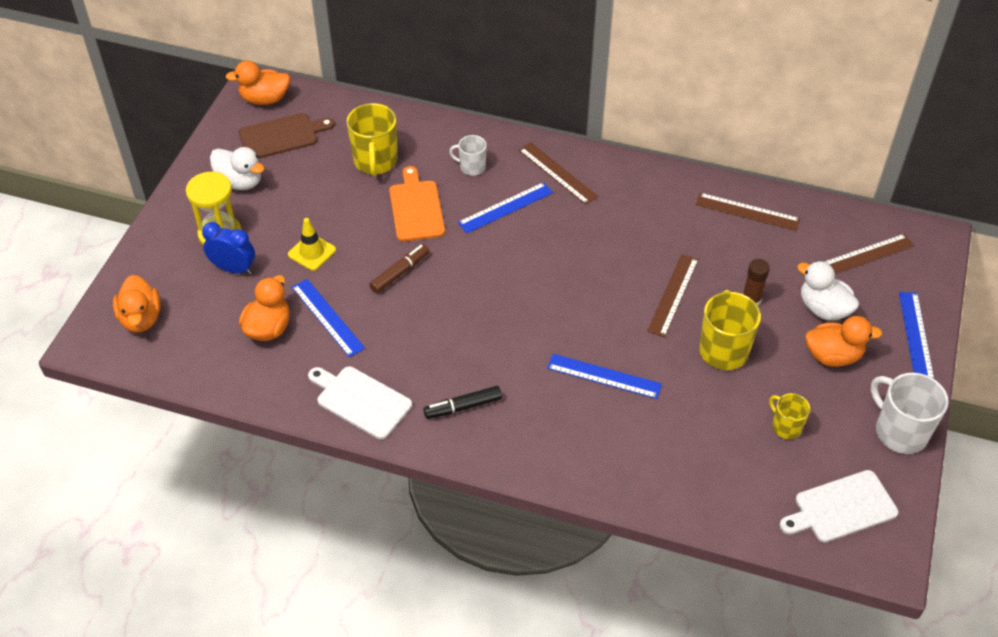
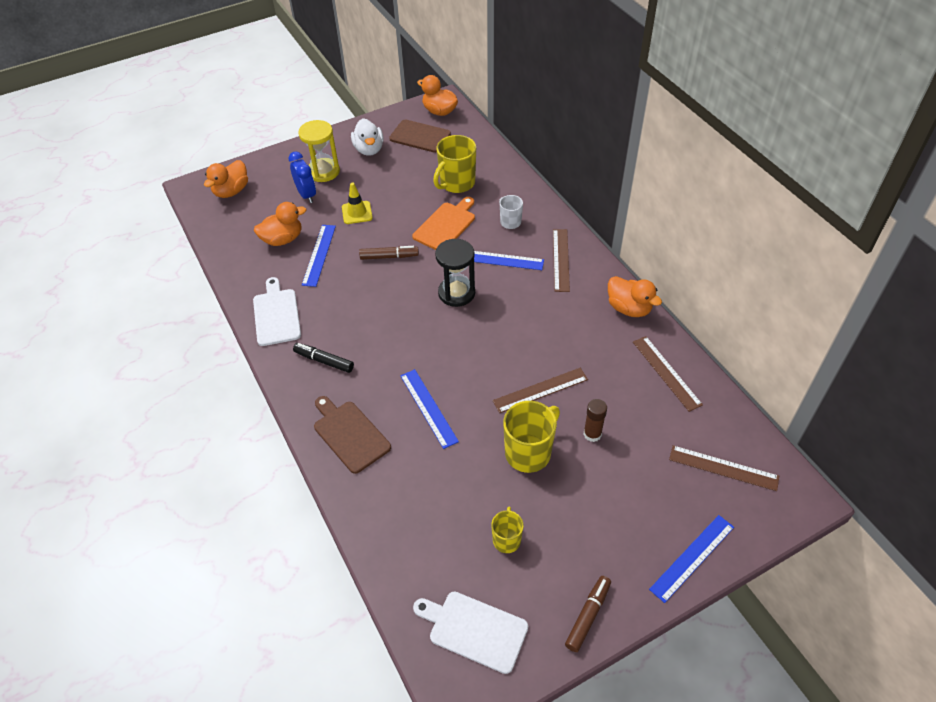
camera: 45 degrees right, 0 degrees up
(504, 263) = (456, 293): none -> black hourglass
(567, 448) = (350, 434): none -> brown cutting board
(823, 309) = (640, 481): white duck -> none
(833, 356) = (605, 519): orange duck -> orange duck (629, 308)
(899, 432) = (588, 616): white mug -> brown marker

